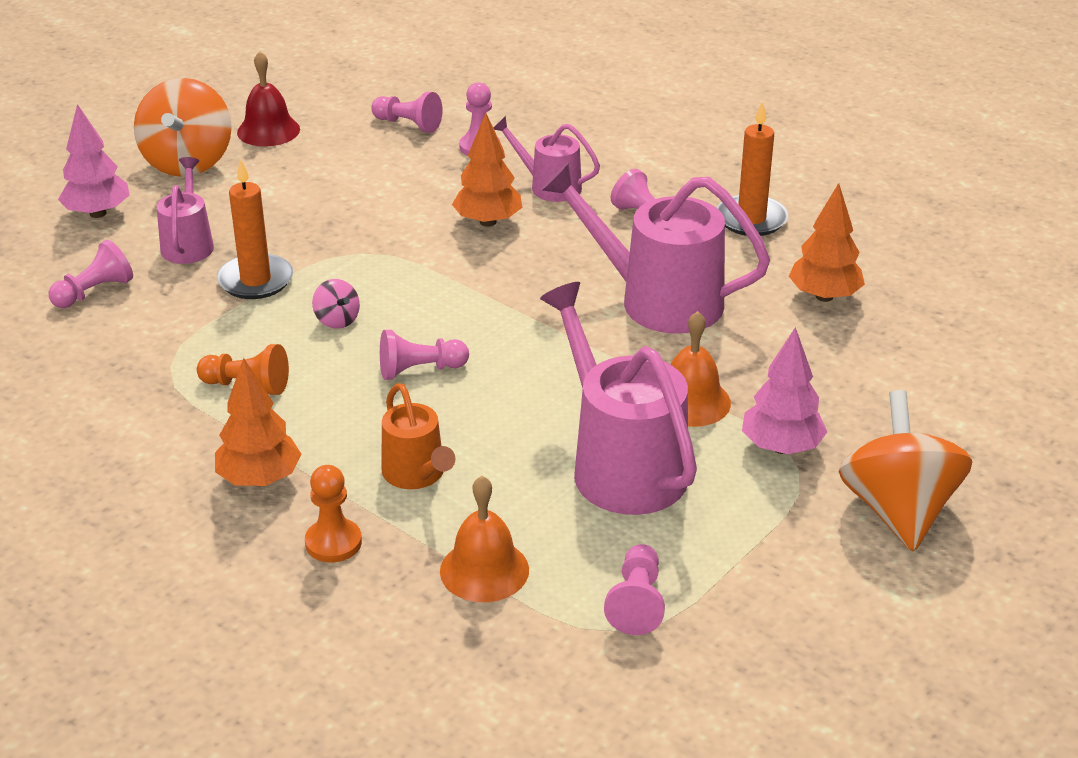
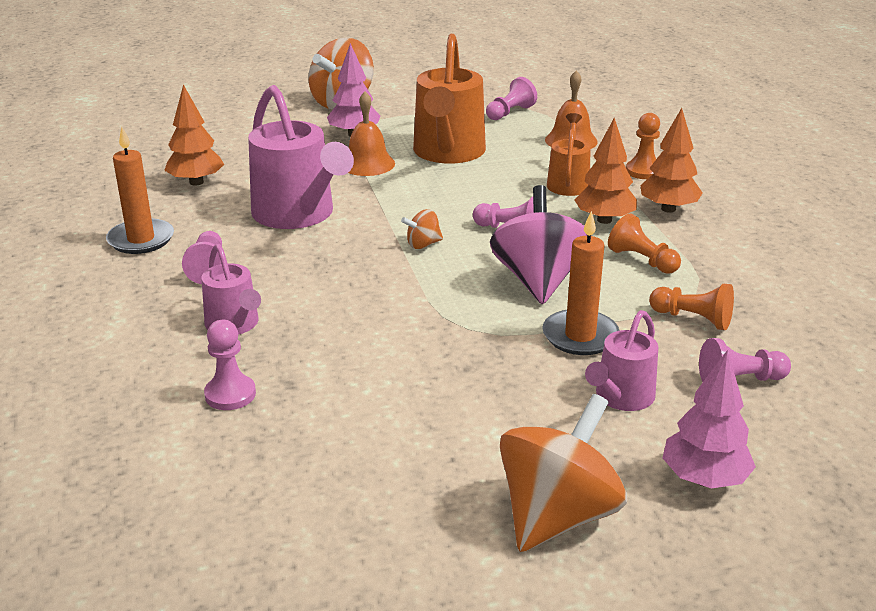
camera: 145 degrees left, 5 degrees down
(160, 335) = (693, 319): none -> orange pawn
(268, 130) = (422, 527): red bell -> none
(337, 320) = (538, 280): pink spinning top -> pink spinning top, size x2.24
(408, 124) = (258, 460): pink pawn -> none
(488, 222) = (330, 313): orange tree -> orange tree (604, 220)
(490, 316) = (423, 244): none -> orange spinning top
(621, 465) = (448, 153): pink watering can -> orange watering can

